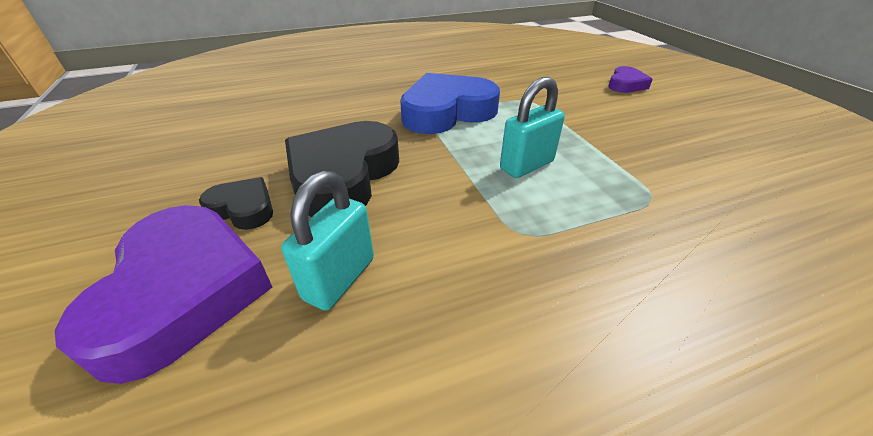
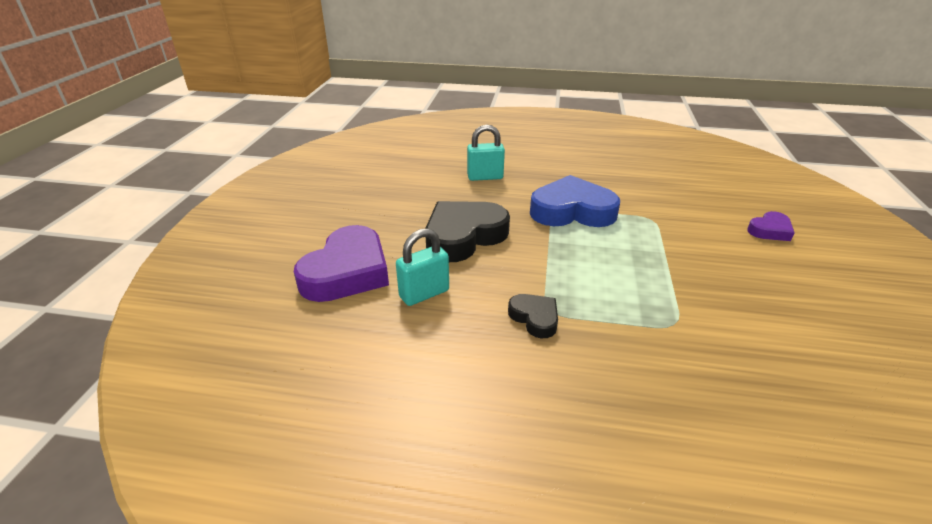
camera: 30 degrees right, 5 degrees down
(243, 208) = (395, 238): black heart -> black heart (535, 318)
(526, 165) = (597, 270): turquoise padlock -> turquoise padlock (485, 177)

